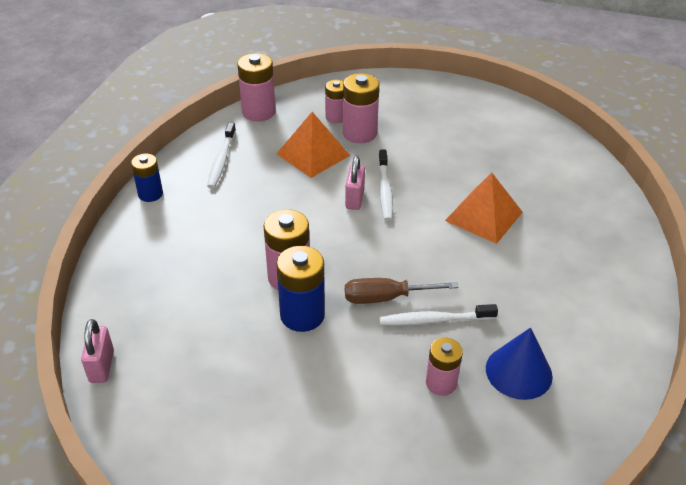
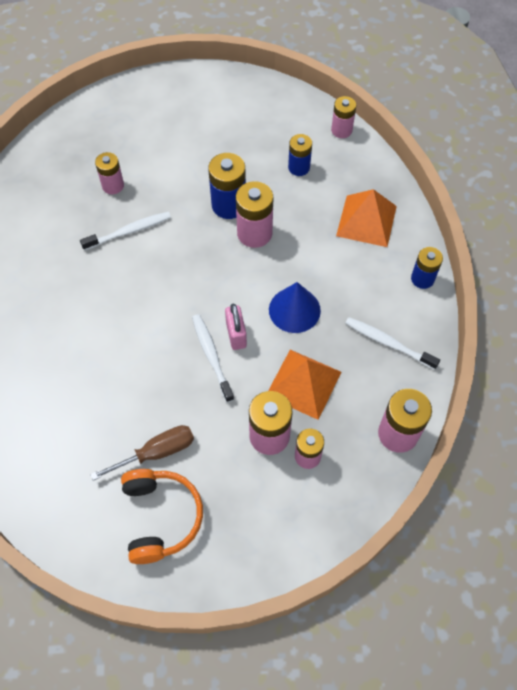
camera: 160 degrees right, 20 degrees up
(102, 366) = (341, 130): pink padlock -> pink battery
(191, 334) = (299, 167): none -> blue battery
(221, 160) = (388, 343): white toothbrush -> white toothbrush turned 45 degrees counterclockwise
(386, 298) = (171, 239): brown screwdriver -> brown screwdriver (156, 452)
(463, 114) = (161, 517): none -> orange headphones
(484, 216) = (108, 353): orange pyramid -> orange pyramid (366, 221)
(518, 372) = (60, 209): blue cone -> blue cone (294, 310)

